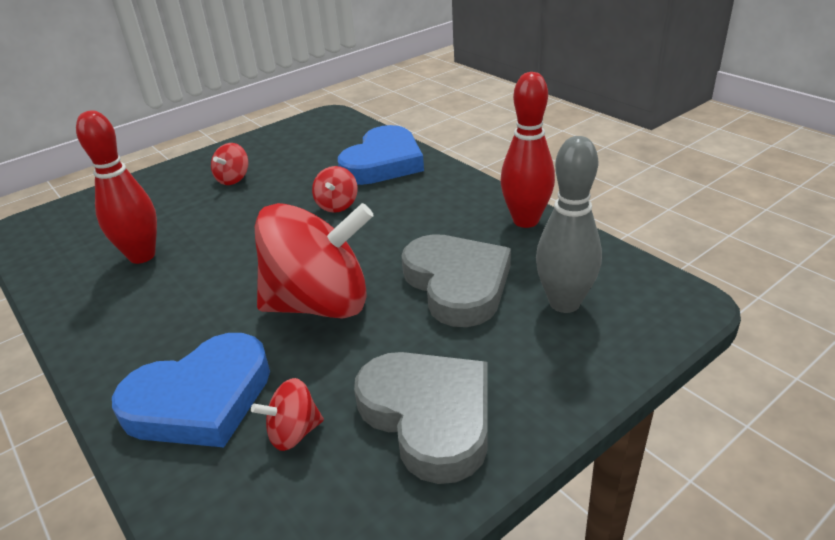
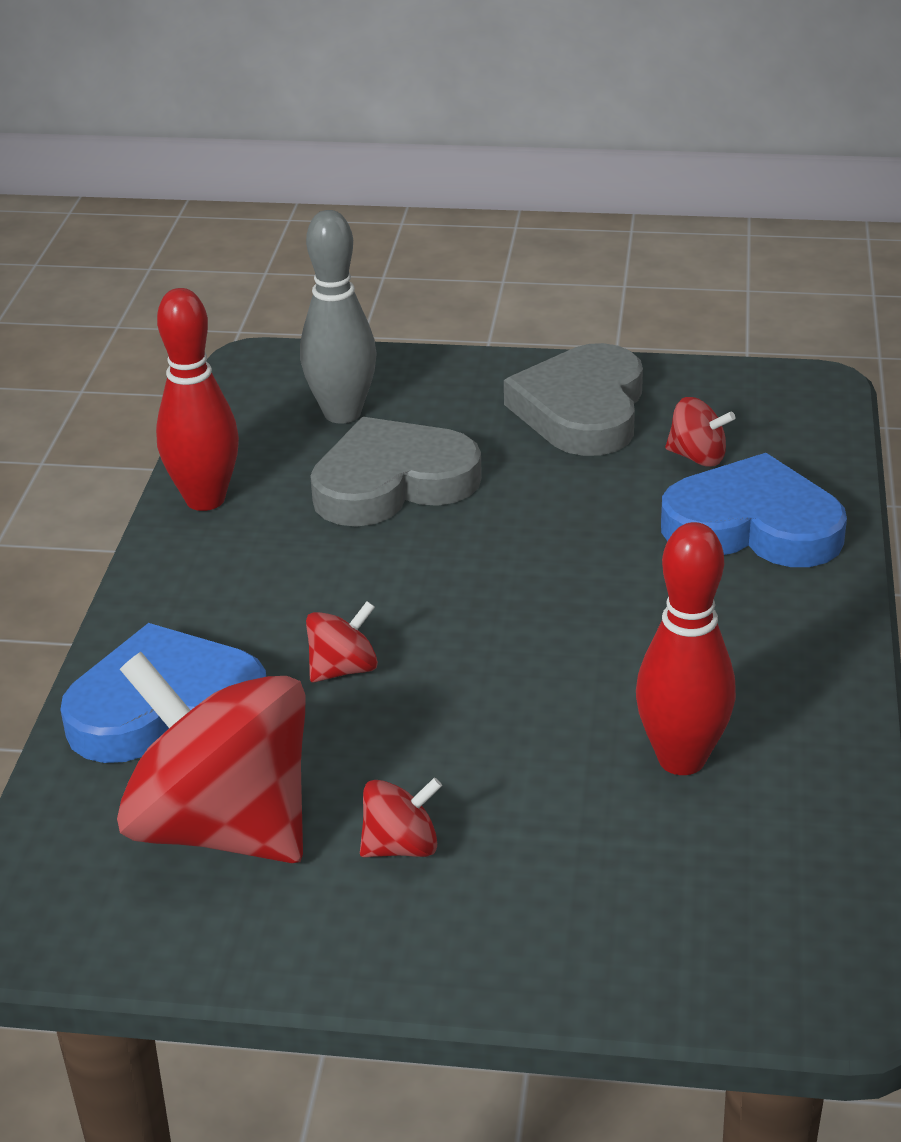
camera: 135 degrees left, 0 degrees up
(320, 304) = (545, 546): red spinning top -> red spinning top (223, 826)
(457, 284) = (392, 483): grey heart -> grey heart turned 45 degrees clockwise

